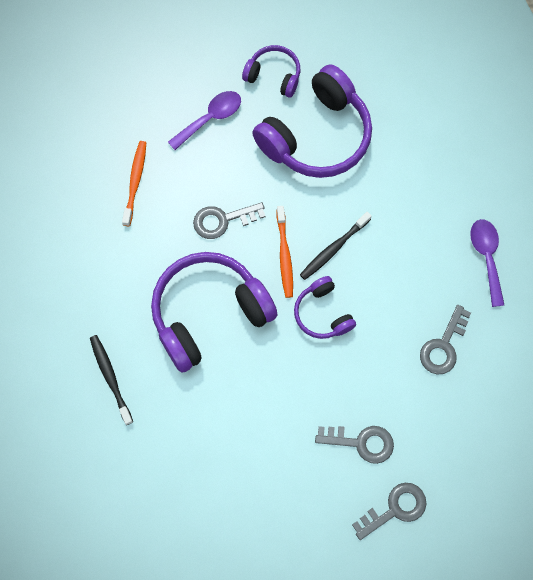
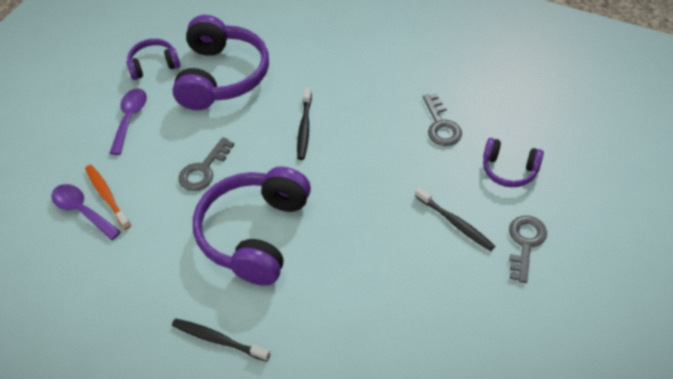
camera: 40 degrees left, 20 degrees down
(284, 255) = (273, 156): orange toothbrush -> none
(322, 313) = (339, 169): purple headphones -> purple headphones (509, 170)
(361, 442) = (455, 223): grey key -> black toothbrush
(486, 257) = (410, 60): purple spoon -> purple spoon (82, 211)

